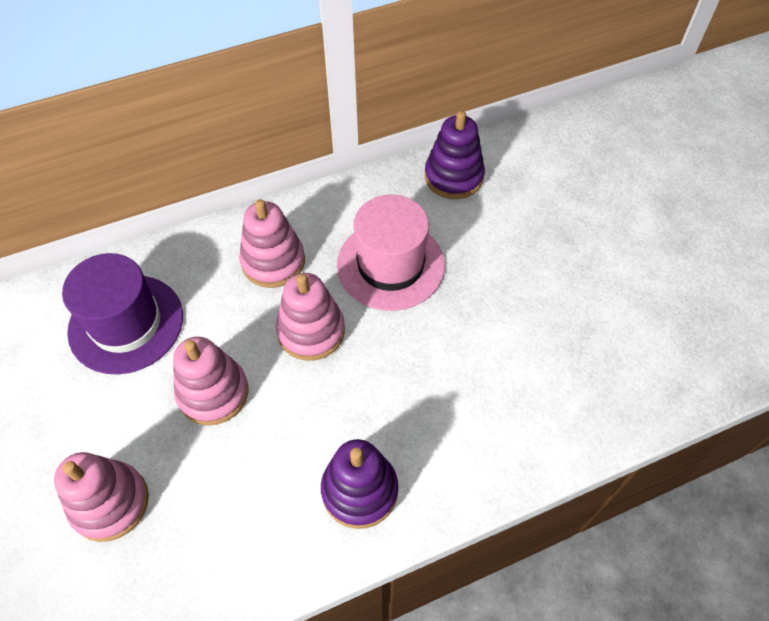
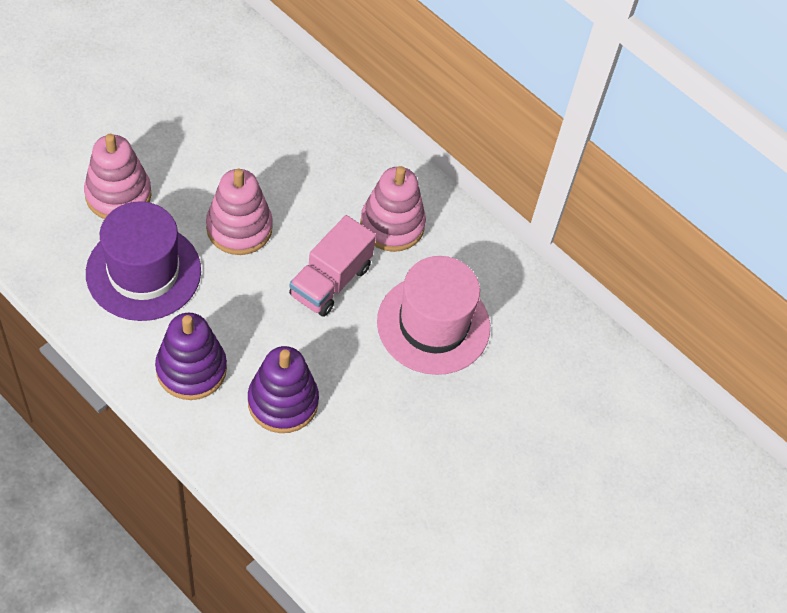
camera: 60 degrees right, 0 degrees up
(126, 323) = (278, 138): purple hat -> purple hat (143, 272)
(311, 331) = (330, 281): pink stacking toy -> pink truck
(453, 177) = (573, 351): purple stacking toy -> purple stacking toy (283, 402)

